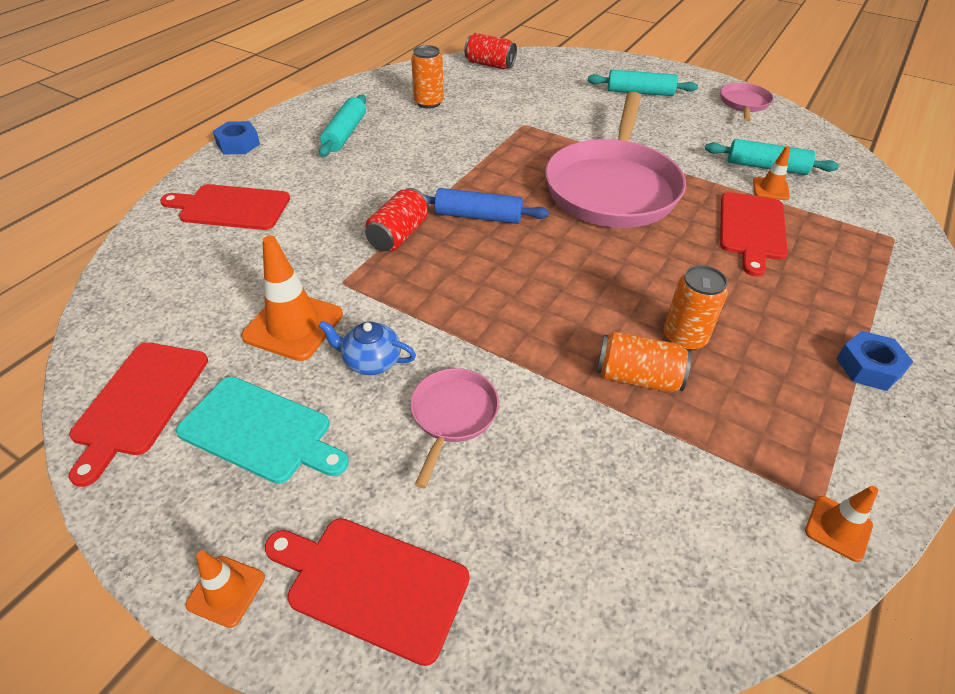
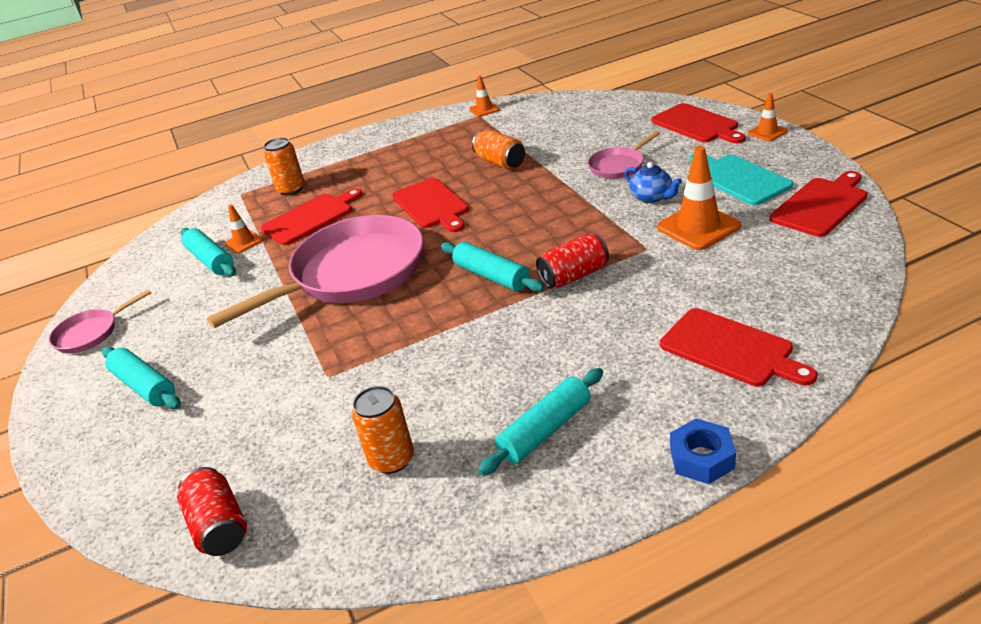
camera: 140 degrees left, 10 degrees down
(478, 216) = (491, 276): blue rolling pin -> turquoise rolling pin
(639, 279) = (431, 205): none -> red cutting board
(684, 337) = (450, 173): orange can -> orange can (291, 189)
(868, 367) = (380, 146): blue nut -> none

